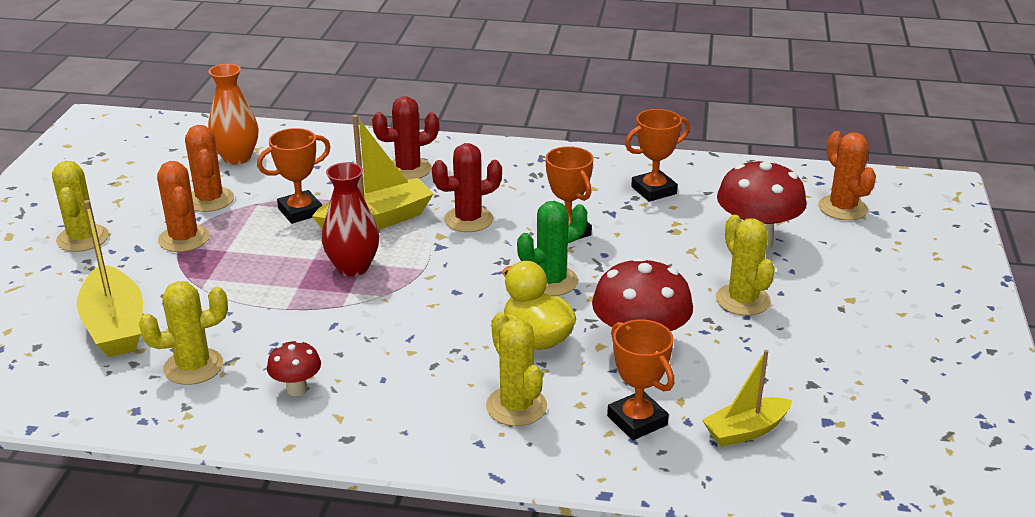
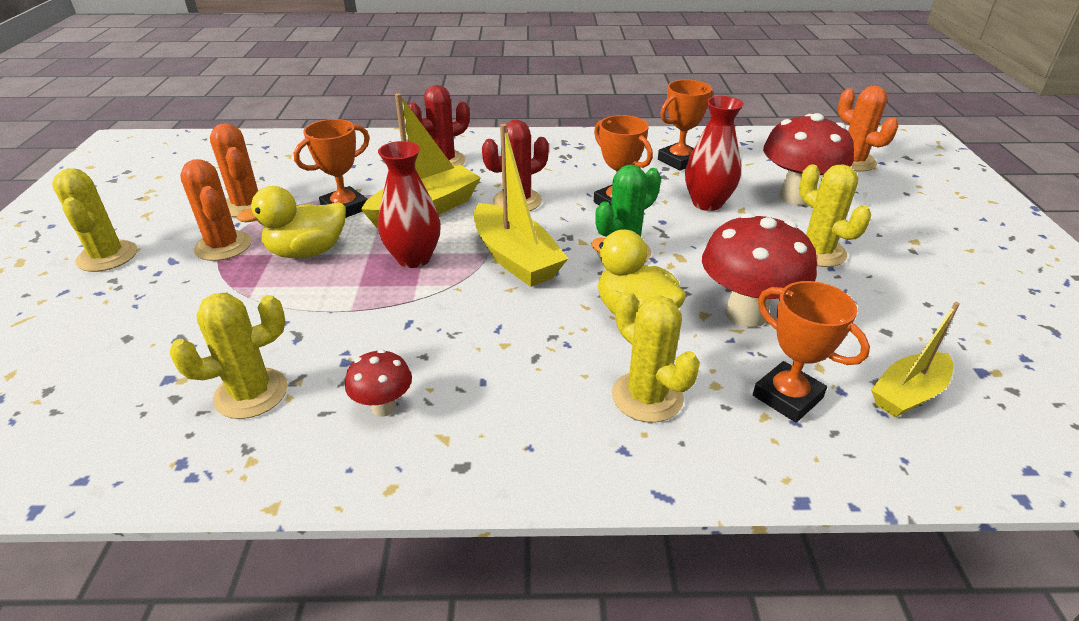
camera: 10 degrees left, 5 degrees up
(115, 326) = (149, 353): yellow boat -> yellow boat (515, 258)
(237, 158) = (270, 164): orange vase -> none
(258, 251) = (307, 252): none -> yellow duck
(659, 240) = (707, 203): none -> red vase

